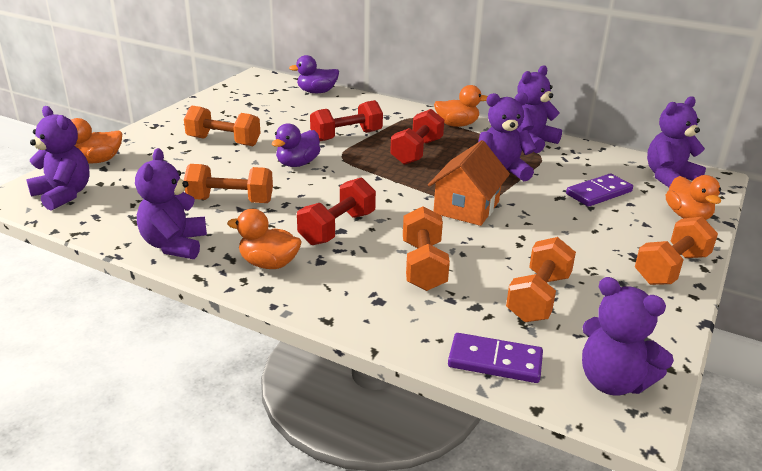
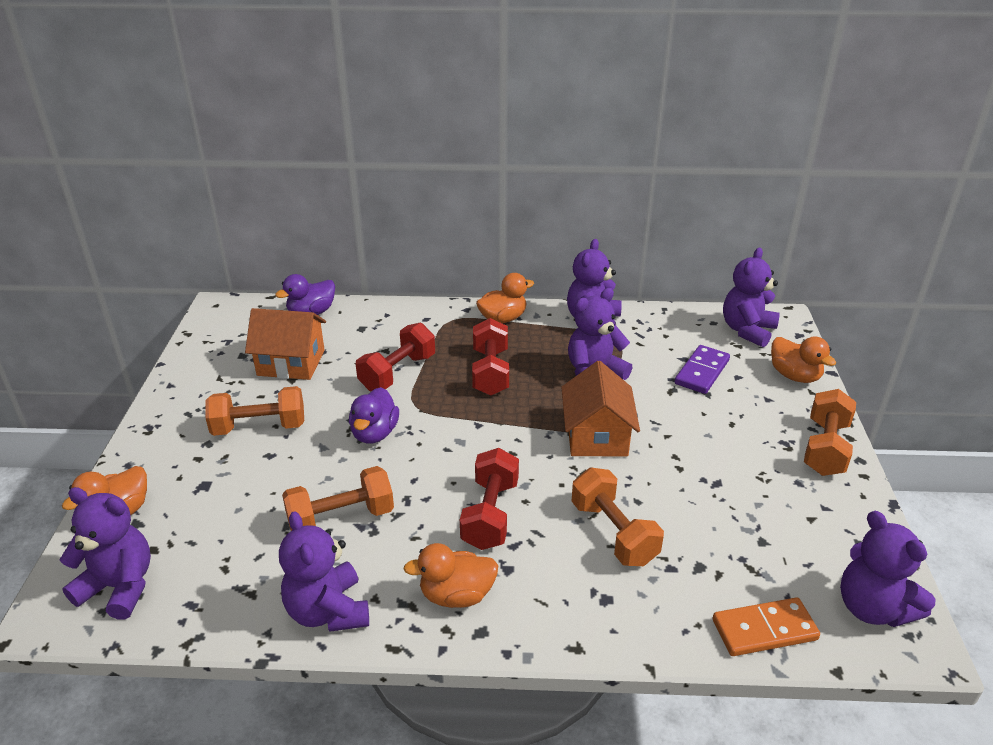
camera: 25 degrees left, 5 degrees up
(277, 114) = (291, 363): none -> orange house
(495, 361) = (764, 630): purple domino -> orange domino
(538, 297) = (744, 531): orange dumbbell -> none
(613, 381) = (872, 608): purple teddy bear -> purple teddy bear turned 45 degrees clockwise

